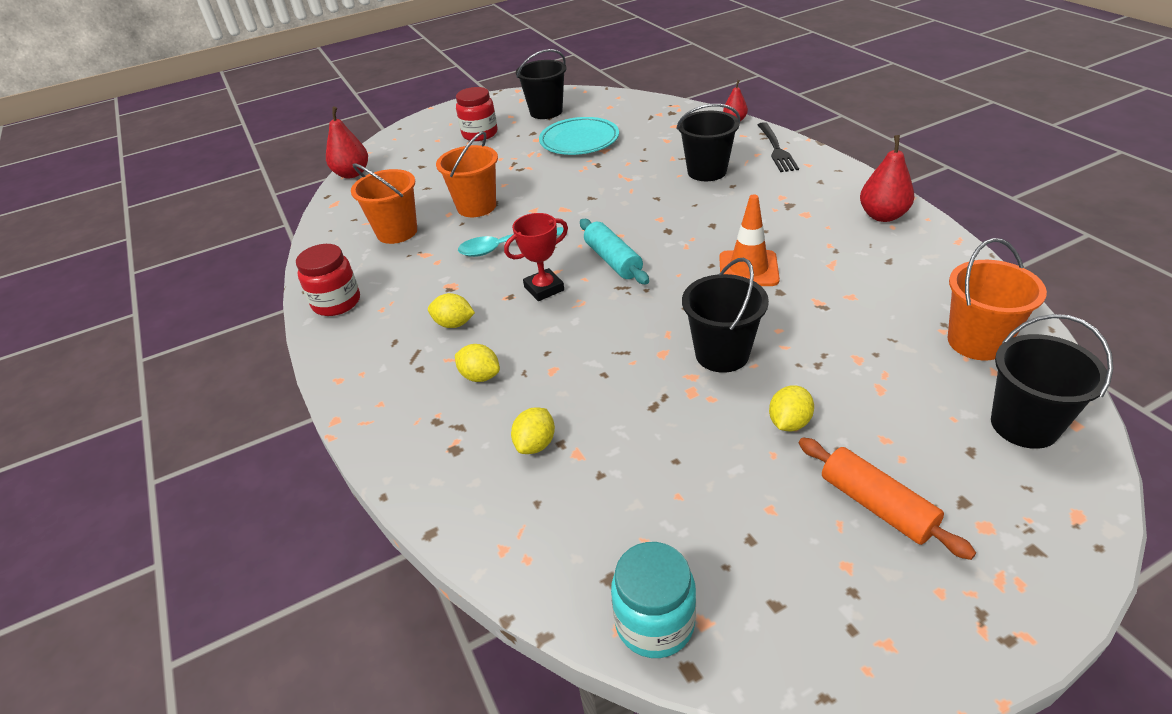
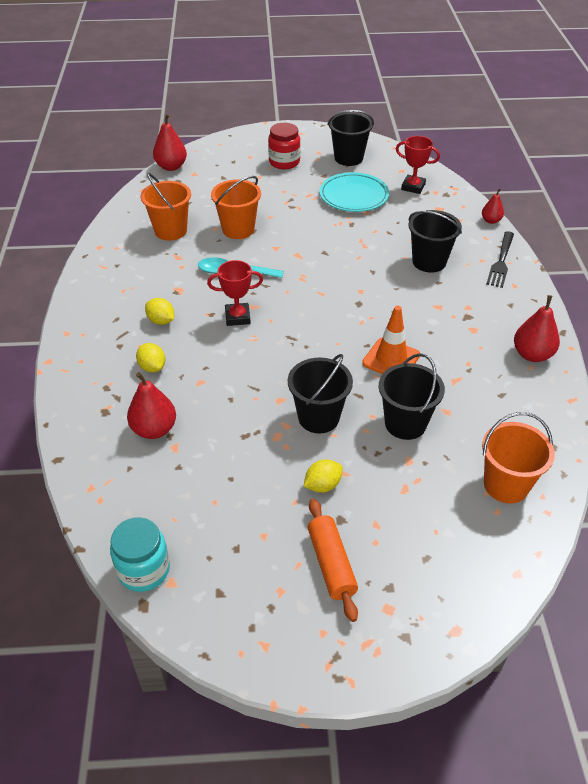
camera: 20 degrees right, 5 degrees up
(336, 302) = (98, 274): red jar -> none
(535, 444) = (154, 429): yellow lemon -> red pear
(613, 260) = (301, 313): turquoise rolling pin -> none
(633, 116) = (413, 187): none -> red trophy
(1024, 425) = (480, 557): black bucket -> black bucket (405, 423)

